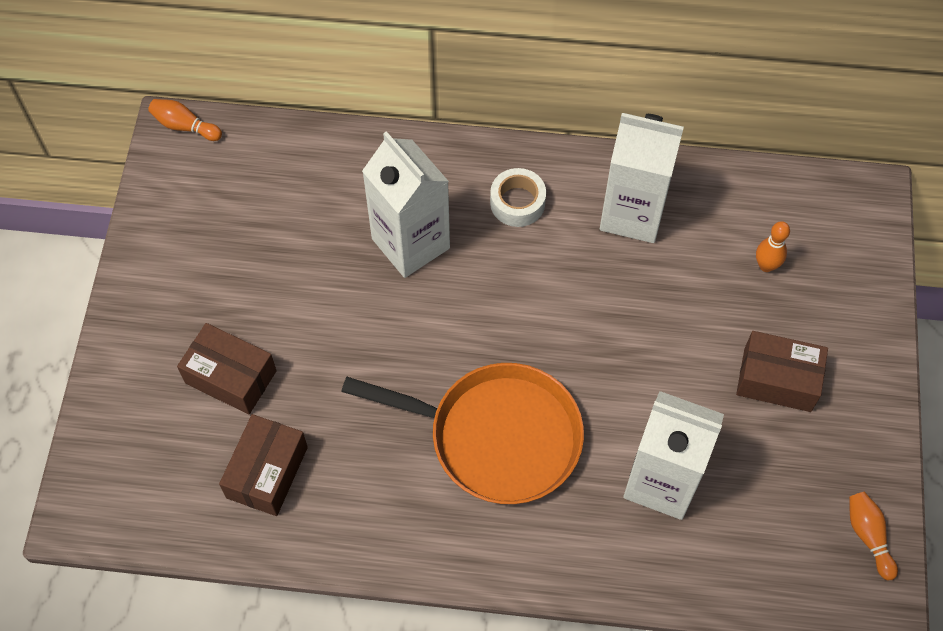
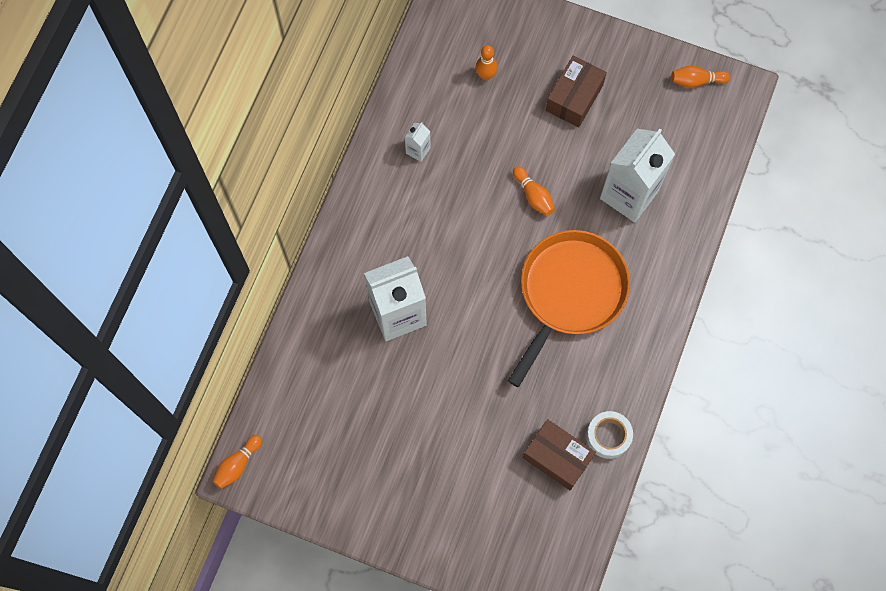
camera: 75 degrees left, 10 degrees up
(231, 377) = (474, 469): brown box -> none
(517, 203) = (385, 228): white tape -> white tape (608, 436)
(618, 361) = (533, 195): none -> orange bowling pin
(632, 213) = (418, 150): white carton -> white carton, size x0.43

